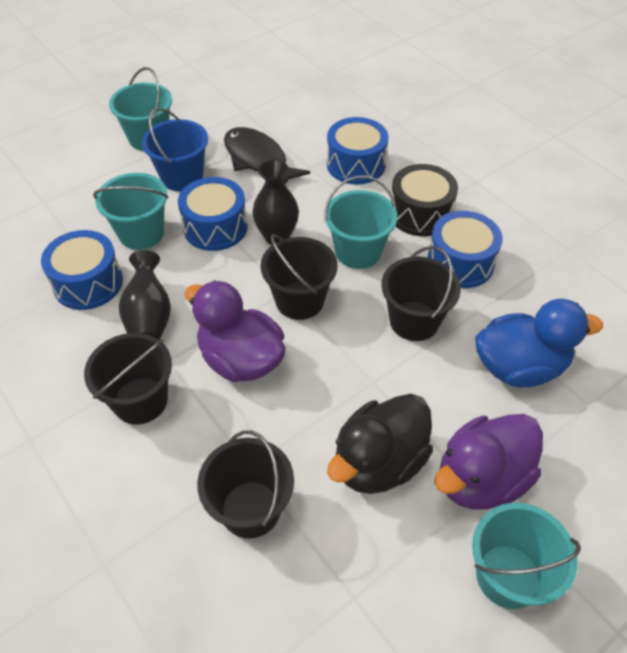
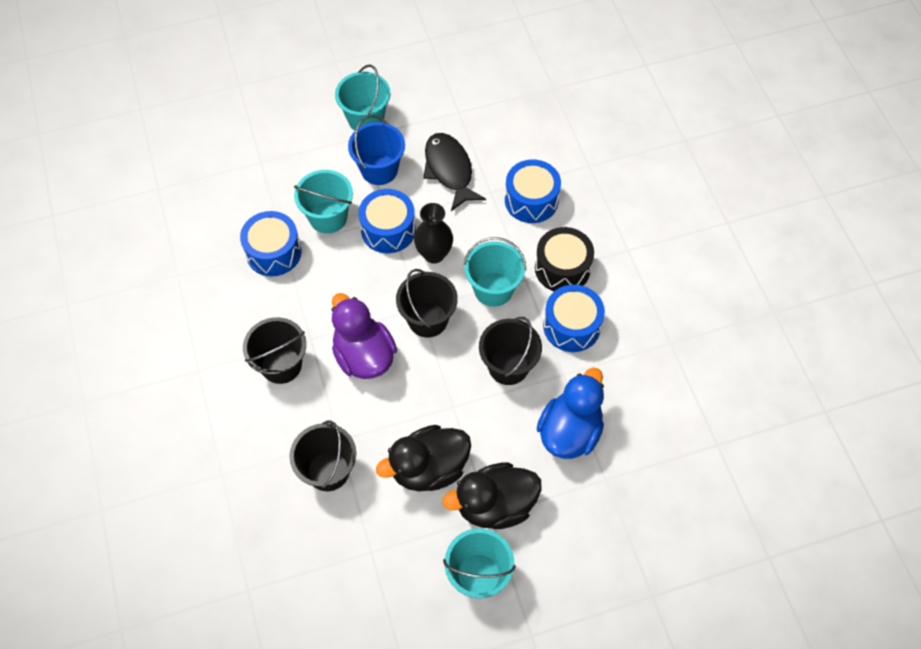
camera: 20 degrees right, 10 degrees up
(149, 317) = (309, 298): black vase -> none
(481, 479) = (495, 505): purple duck -> black duck
(519, 367) = (570, 431): blue duck -> blue duck turned 75 degrees counterclockwise

